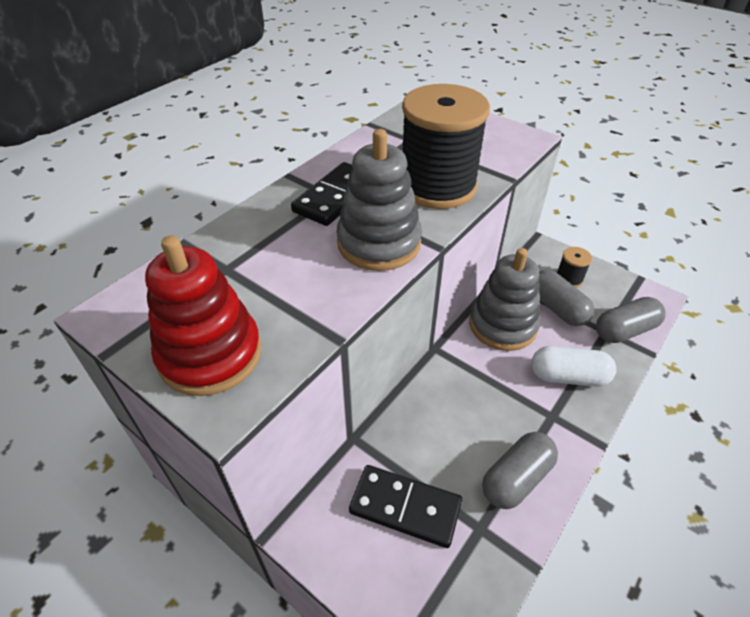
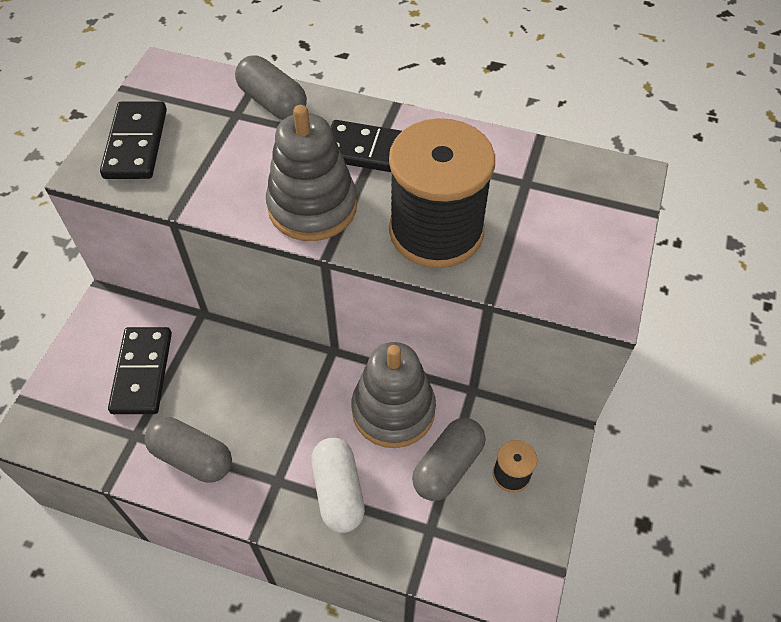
camera: 70 degrees right, 10 degrees up
(210, 354) = (136, 143): red stacking toy -> black domino
(625, 330) = (440, 552): grey capsule -> grey capsule (273, 102)

